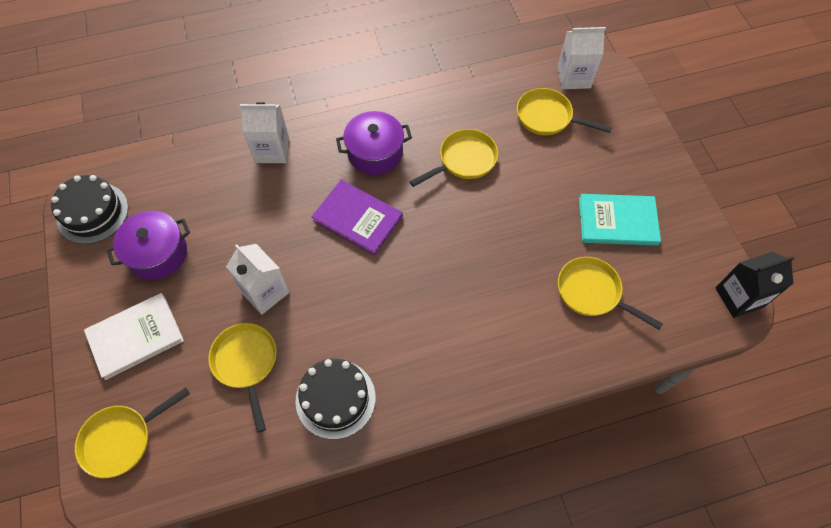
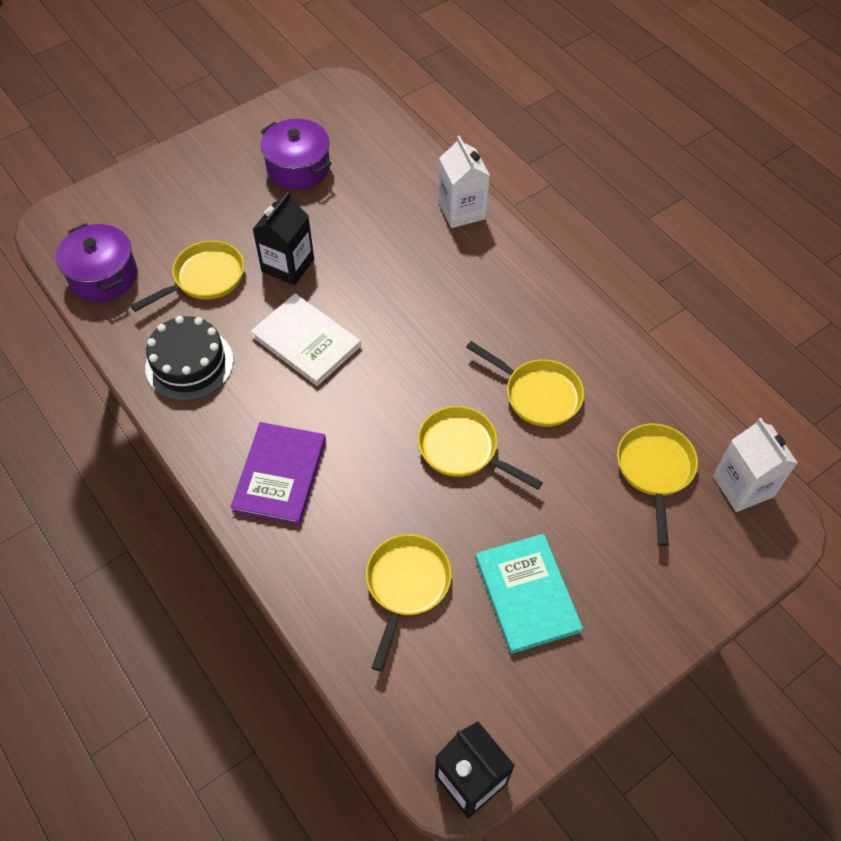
camera: 70 degrees right, 5 degrees down
(92, 213) = (323, 104): black cake -> none
(122, 439) = (104, 216): yellow pan -> yellow pan (463, 449)
(135, 337) = (206, 186): white book -> white book (306, 341)
(265, 292) = (288, 265): white carton -> black carton
(357, 218) = (408, 314): purple book -> purple book (279, 474)
(375, 153) = (504, 303): purple pot -> purple pot (103, 276)

